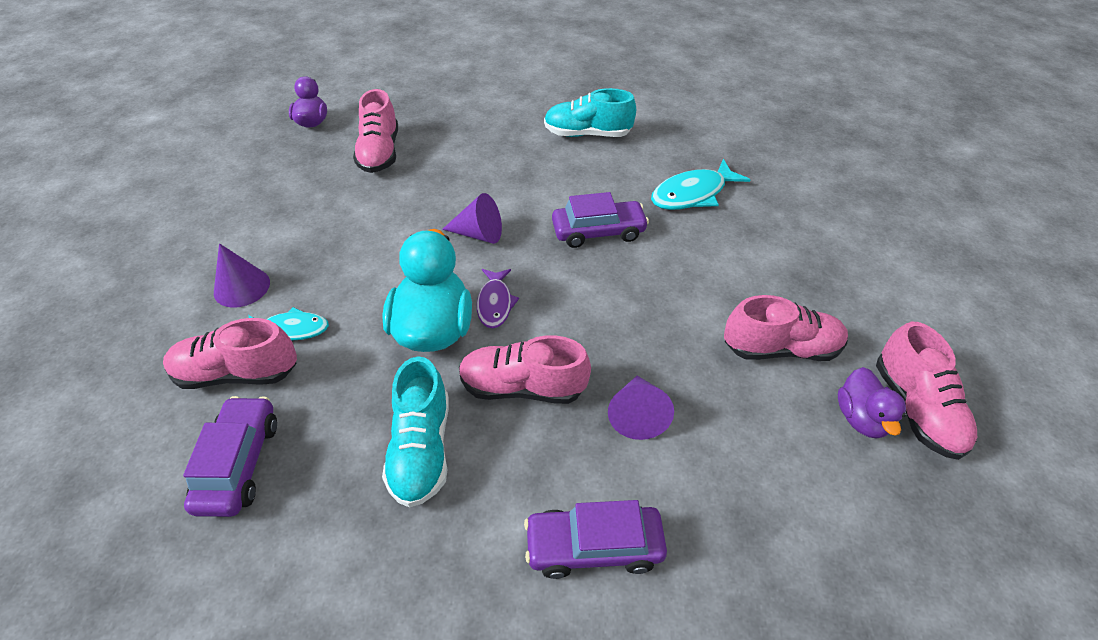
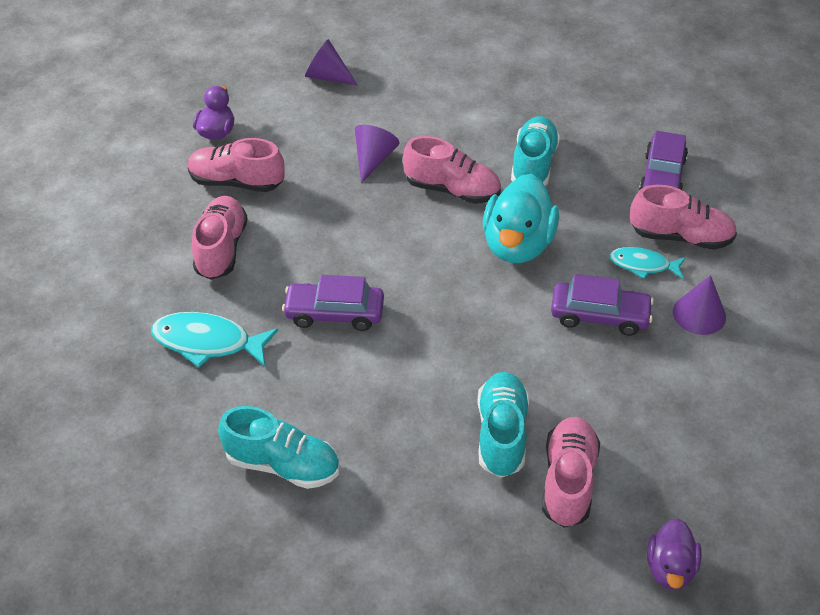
camera: 165 degrees left, 0 degrees up
(432, 171) = (501, 434): none -> turquoise shoe
(478, 234) = (460, 333): purple cone -> purple cone (327, 76)
(495, 303) = (459, 257): purple fish -> none
(593, 546) = (432, 102): purple car -> purple car (599, 315)
(692, 194) = (207, 342): turquoise fish -> turquoise fish turned 150 degrees counterclockwise
(915, 408) = (173, 131): pink shoe -> pink shoe (221, 248)

